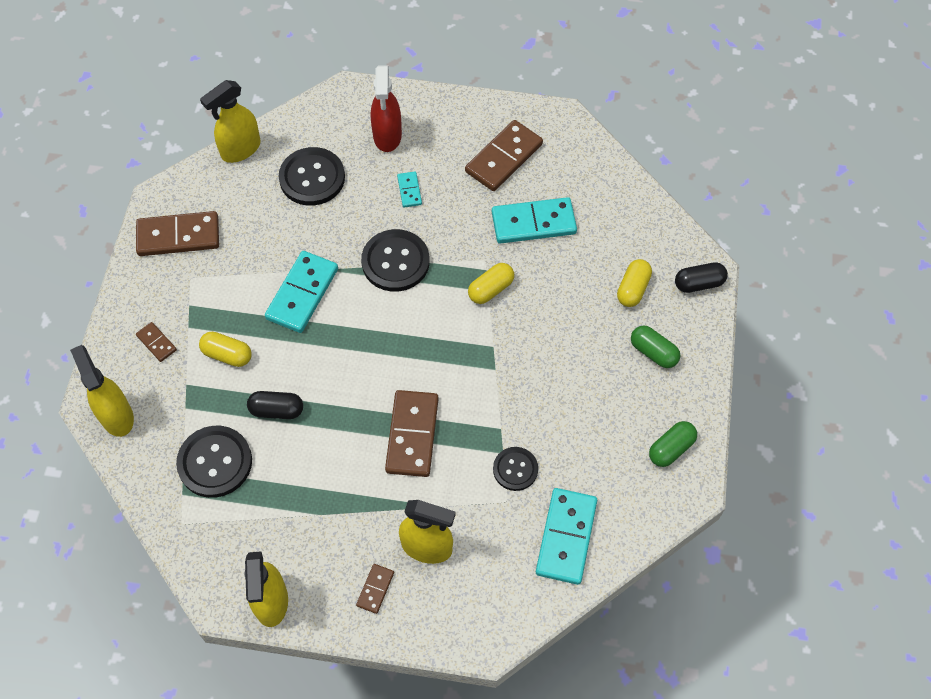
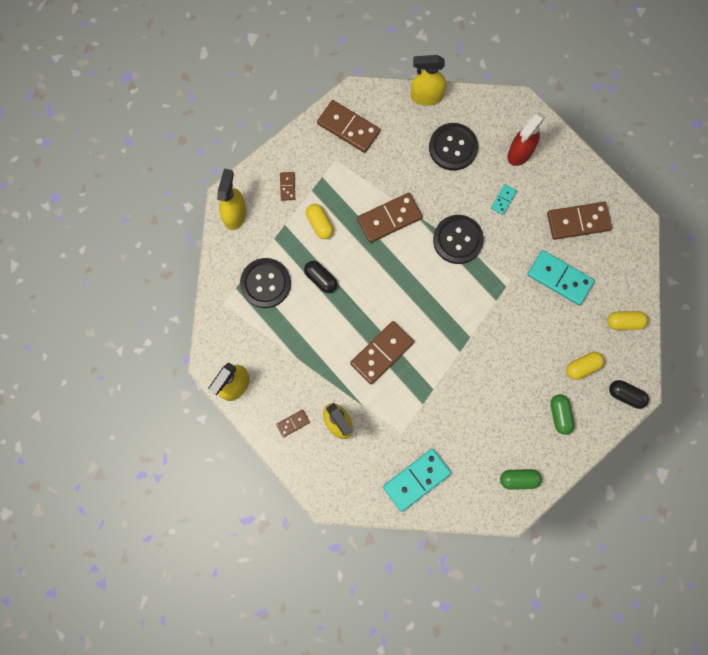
camera: 40 degrees right, 15 degrees up
(302, 293) = (389, 218): turquoise domino -> brown domino
(491, 289) = (498, 300): yellow capsule -> yellow capsule (624, 322)
(515, 469) = (421, 419): black button -> none

